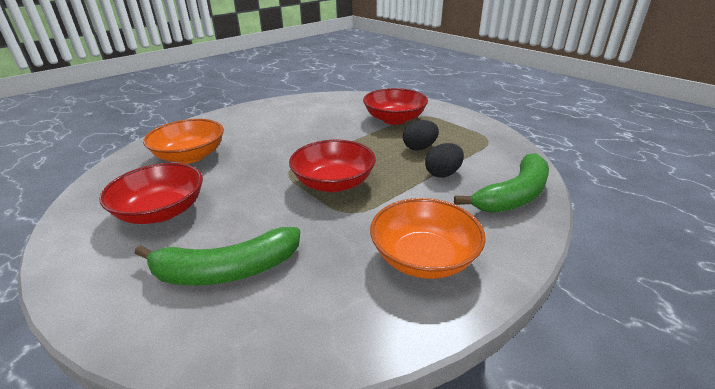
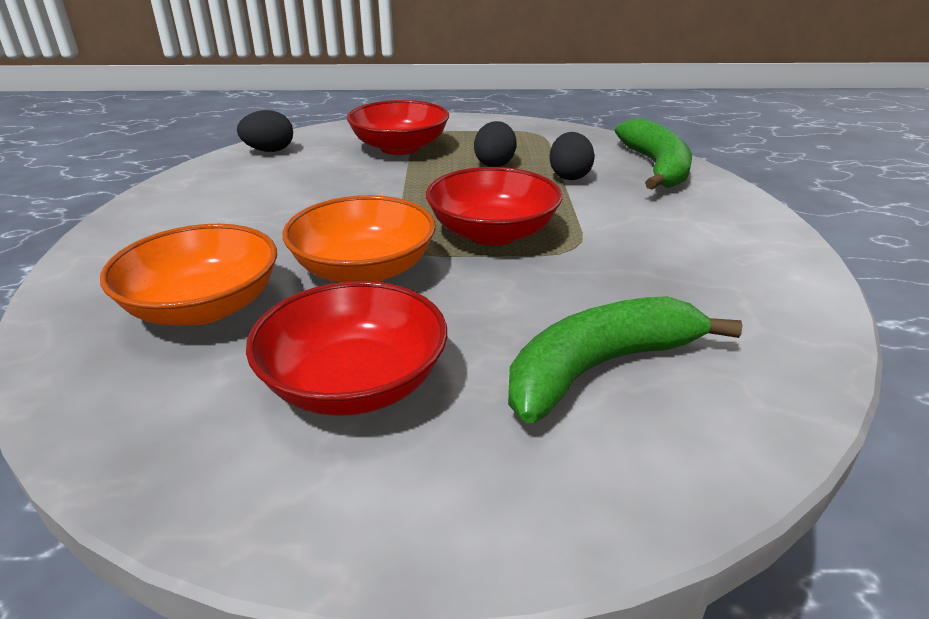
camera: 50 degrees left, 0 degrees up
(226, 270) = (599, 368): green banana -> green banana turned 150 degrees counterclockwise
(339, 99) = (269, 151): none -> black egg
(424, 258) = (710, 244): orange bowl -> orange bowl (364, 270)

